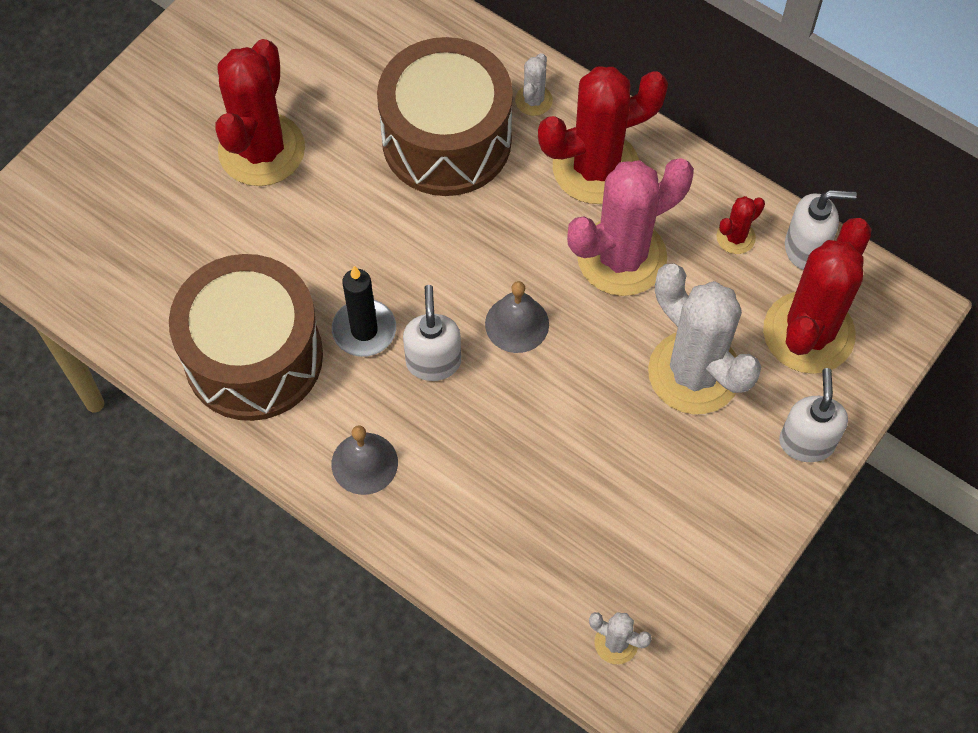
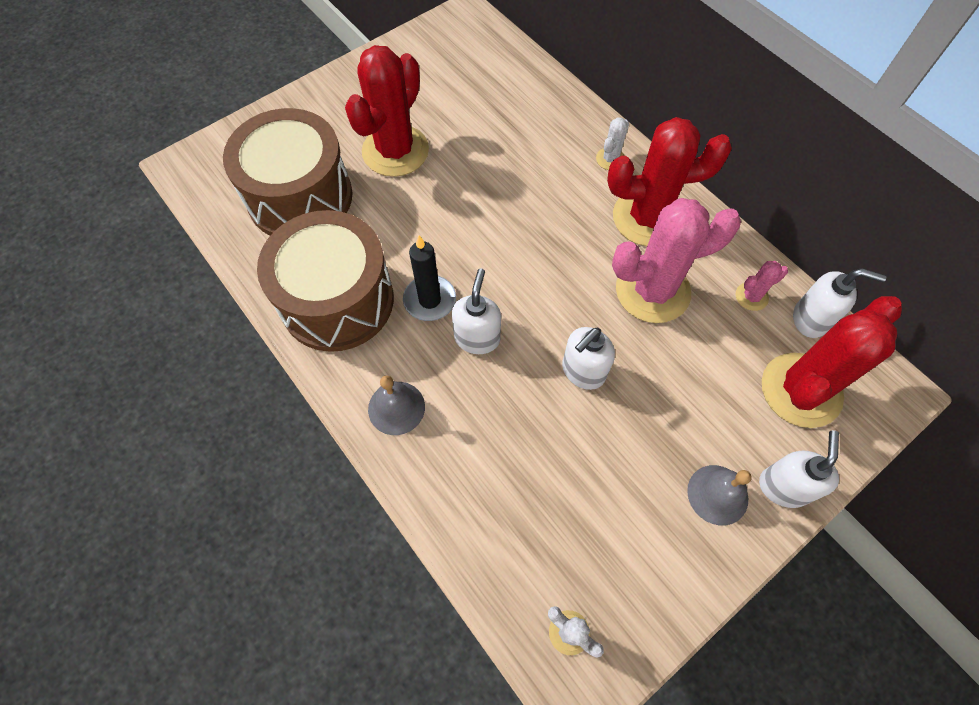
camera: 15 degrees right, 0 degrees up
(446, 140) = (536, 173): brown drum -> brown drum (300, 197)
(517, 324) = (553, 324): grey bell -> grey bell (717, 494)
(564, 371) = (583, 371): none -> white soap dispenser
(694, 373) = (693, 400): white cactus -> none
(735, 237) = (751, 296): red cactus -> pink cactus

